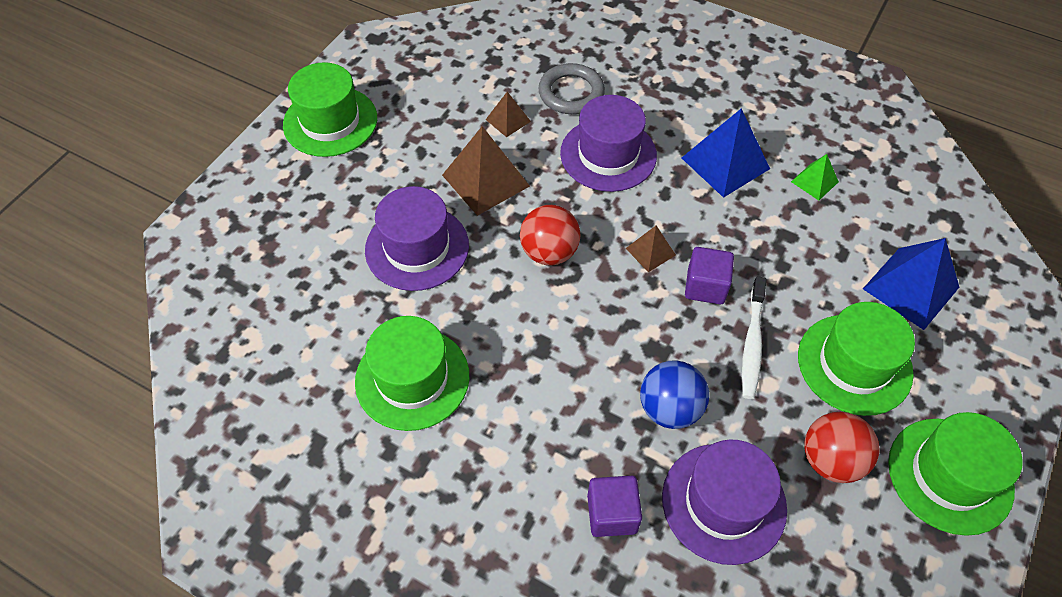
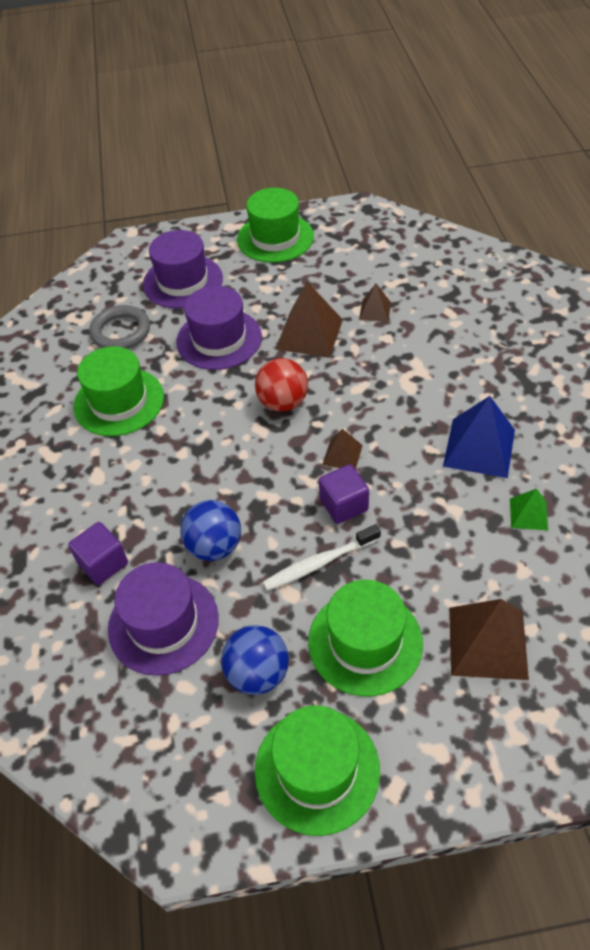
camera: 55 degrees right, 5 degrees down
(571, 93) = (440, 324): grey ring -> grey ring (121, 332)
(608, 154) = (406, 378): purple hat -> purple hat (183, 281)
(830, 460) = (258, 673): red ball -> blue ball
(910, 288) = (487, 642): blue pyramid -> brown pyramid

